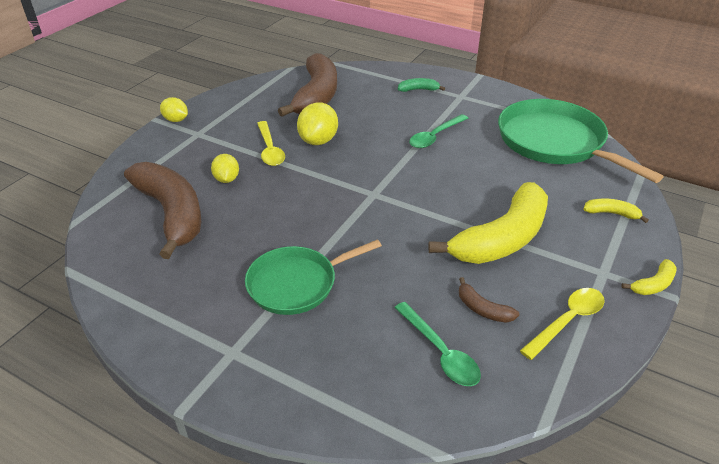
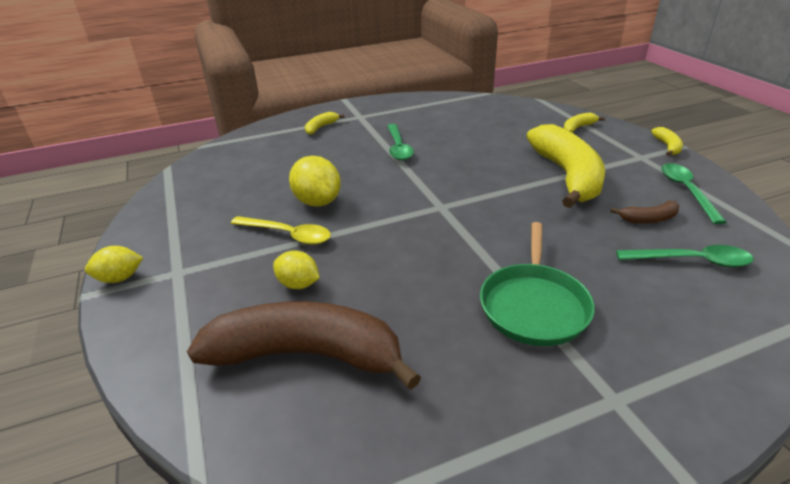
camera: 50 degrees left, 5 degrees down
(316, 96) = (242, 174): brown banana -> none
(418, 90) = (321, 127): green banana -> yellow banana
(555, 142) = (472, 111): green pan -> none
(567, 321) = (686, 191): yellow spoon -> green spoon

